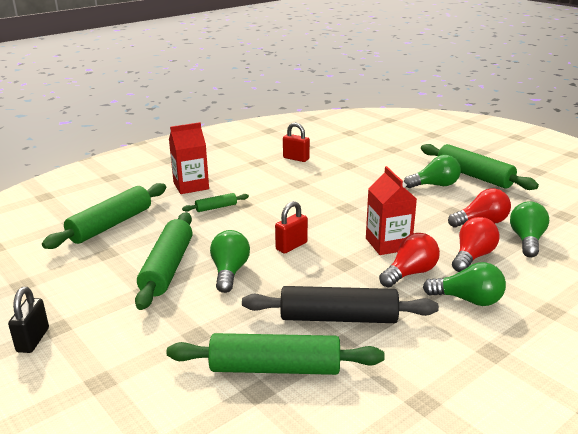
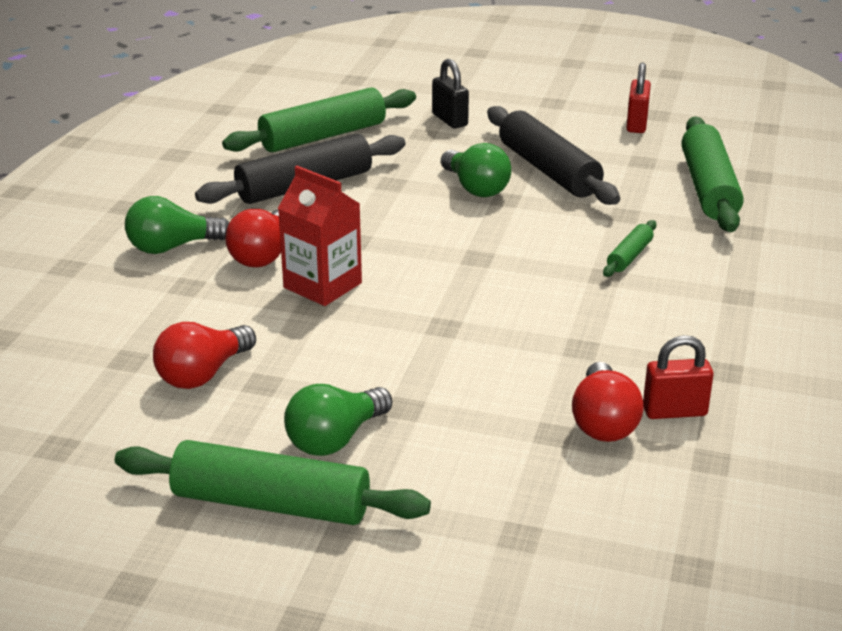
camera: 145 degrees right, 5 degrees up
(33, 340) = (553, 91): black padlock -> black padlock (449, 120)
(167, 268) = (549, 170): green rolling pin -> black rolling pin
(191, 186) = (733, 278): red carton -> none
(291, 246) = (446, 239): red padlock -> red padlock (636, 124)
(472, 257) = (191, 306): red light bulb -> red light bulb (603, 422)
(527, 240) = (116, 363): green light bulb -> none

